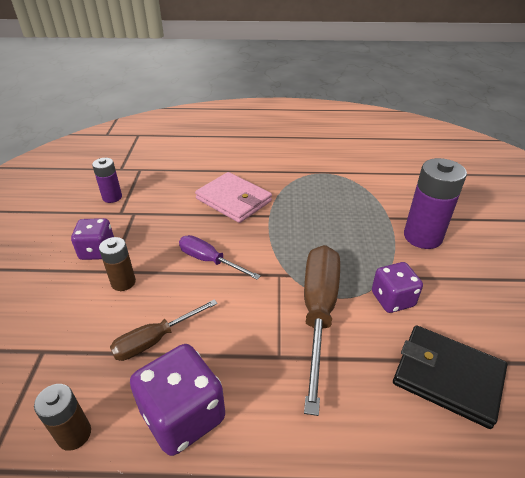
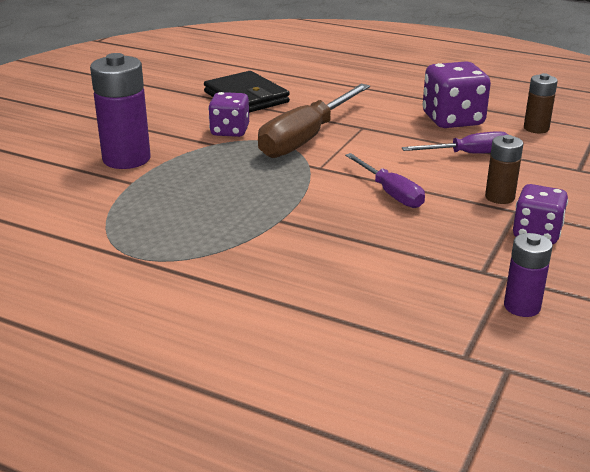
camera: 155 degrees left, 10 degrees down
(155, 340) = (468, 154): brown screwdriver -> purple screwdriver
(233, 200) = (315, 251): pink wallet -> none

